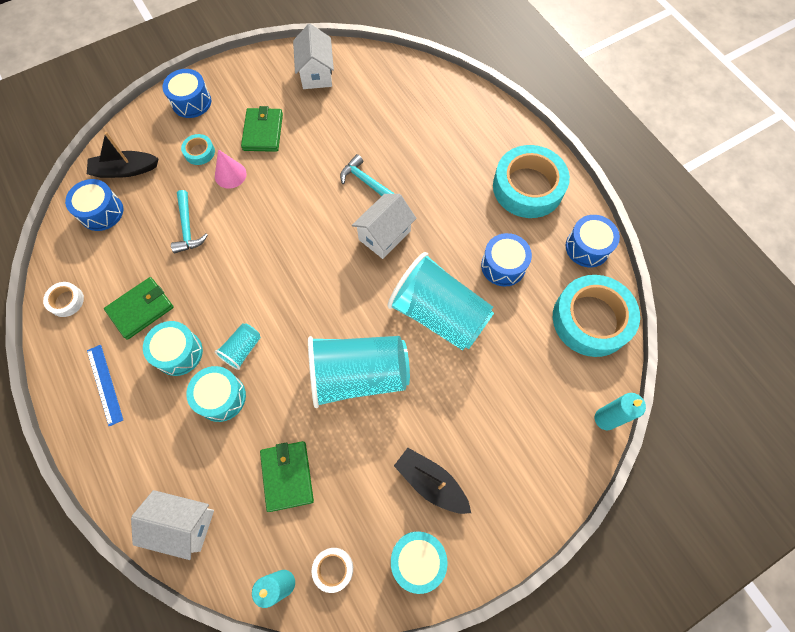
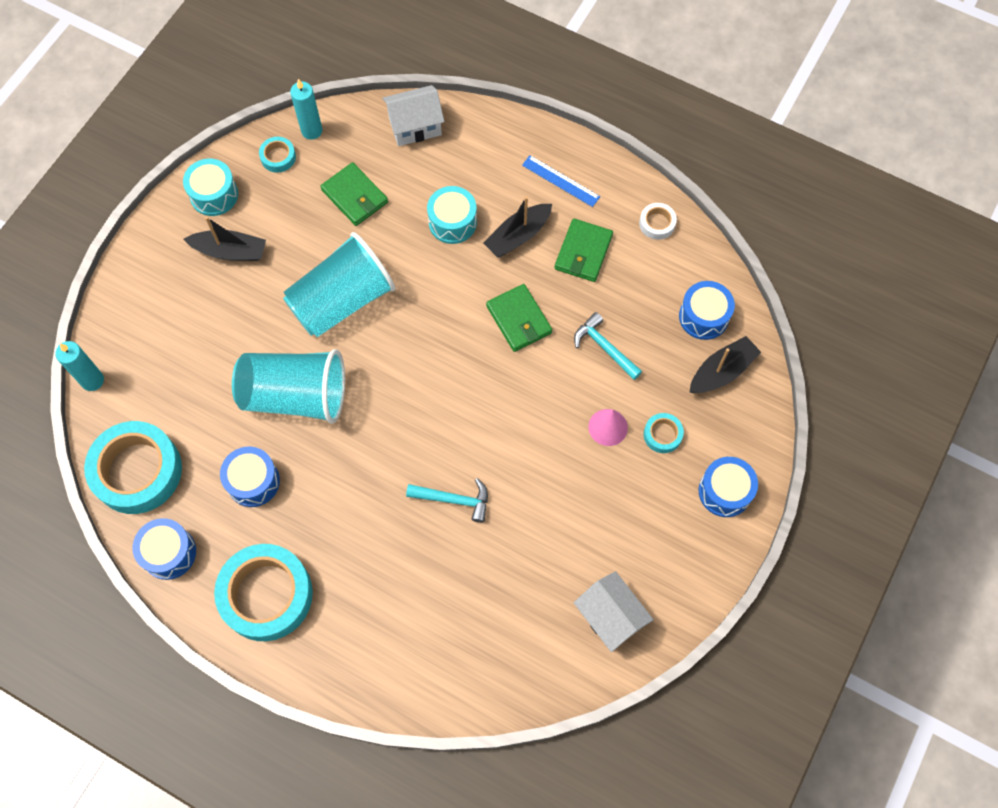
camera: 150 degrees right, 0 degrees up
(178, 353) = (518, 236): turquoise drum -> black boat
(242, 349) = (463, 268): turquoise cup -> none
(263, 132) = (613, 499): green wallet -> green wallet (519, 319)
(333, 569) = (278, 157): white tape -> turquoise tape
(384, 235) = (397, 448): white house -> none

